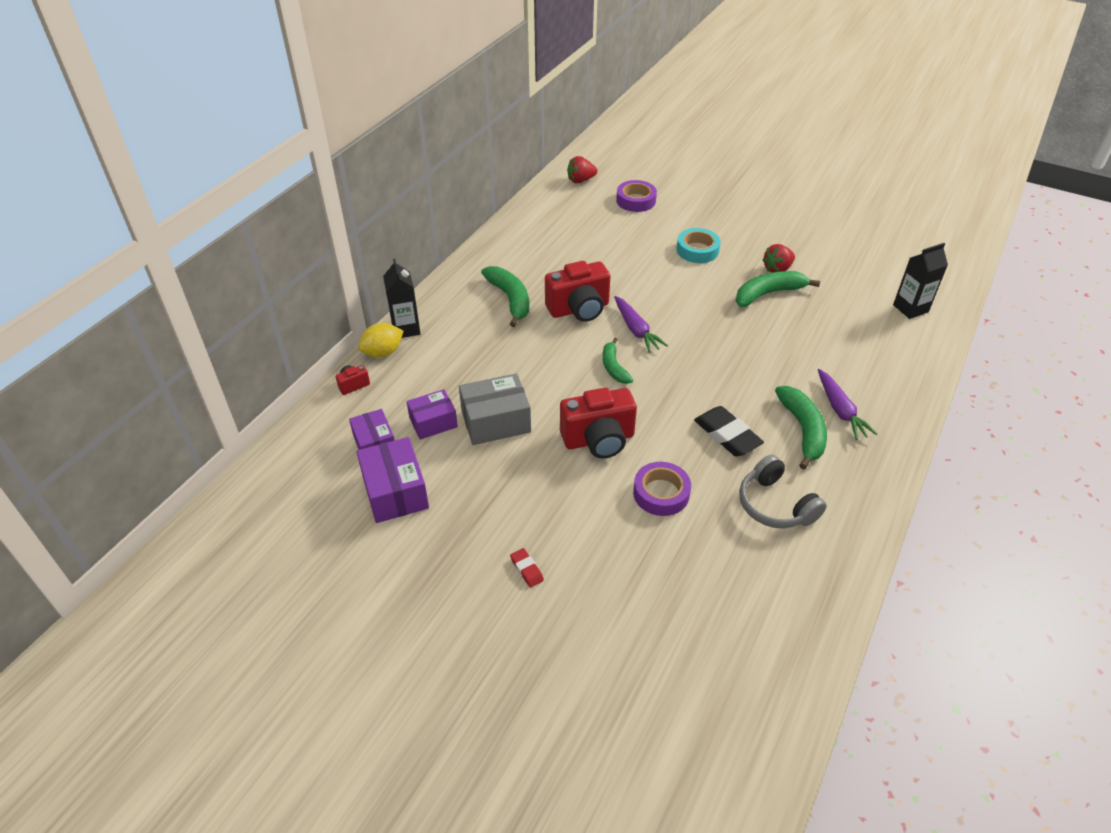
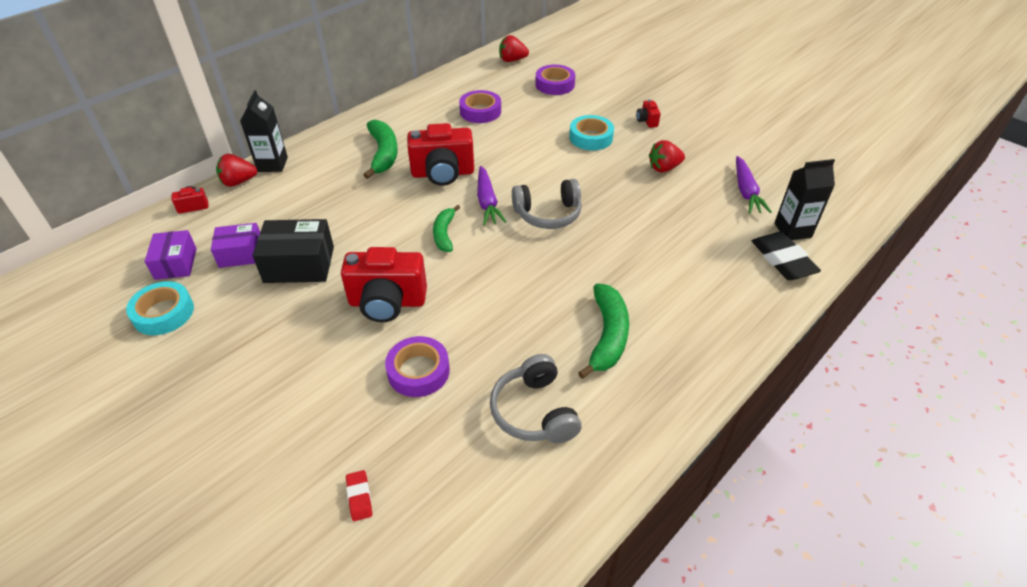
camera: 15 degrees right, 0 degrees up
(383, 352) = (238, 182): yellow lemon -> red strawberry
(395, 492) = (163, 313): purple box -> turquoise tape
(496, 421) = (299, 264): grey box -> black box
(527, 569) = (235, 421): red eraser -> red eraser (359, 497)
(579, 240) = (480, 111): none -> purple tape
(697, 331) = (548, 214): none -> grey headphones
(727, 435) = (522, 324): black eraser -> black eraser (782, 260)
(740, 225) = (647, 121): none -> red camera
(768, 294) = (642, 190): green banana -> none
(840, 410) = (660, 322): purple carrot -> purple carrot (746, 191)

